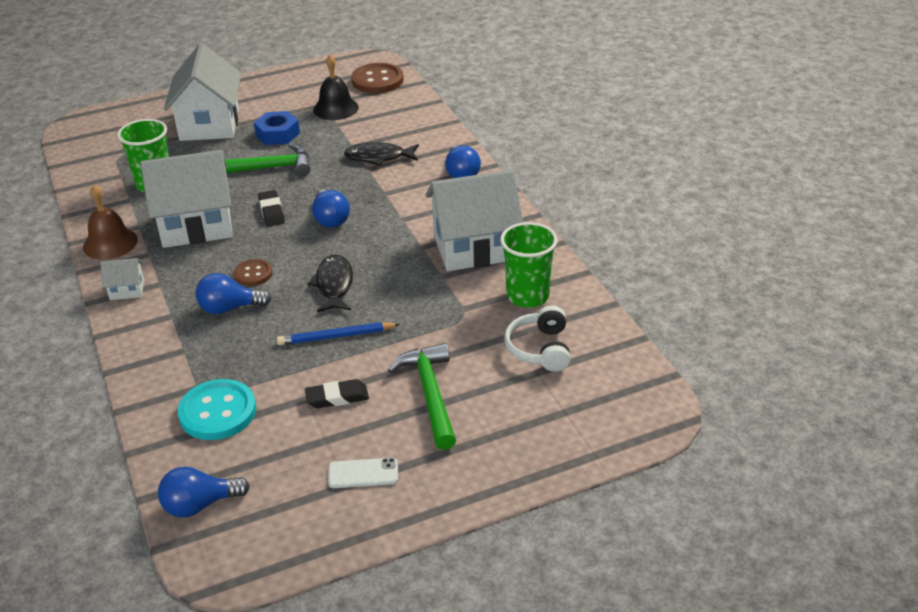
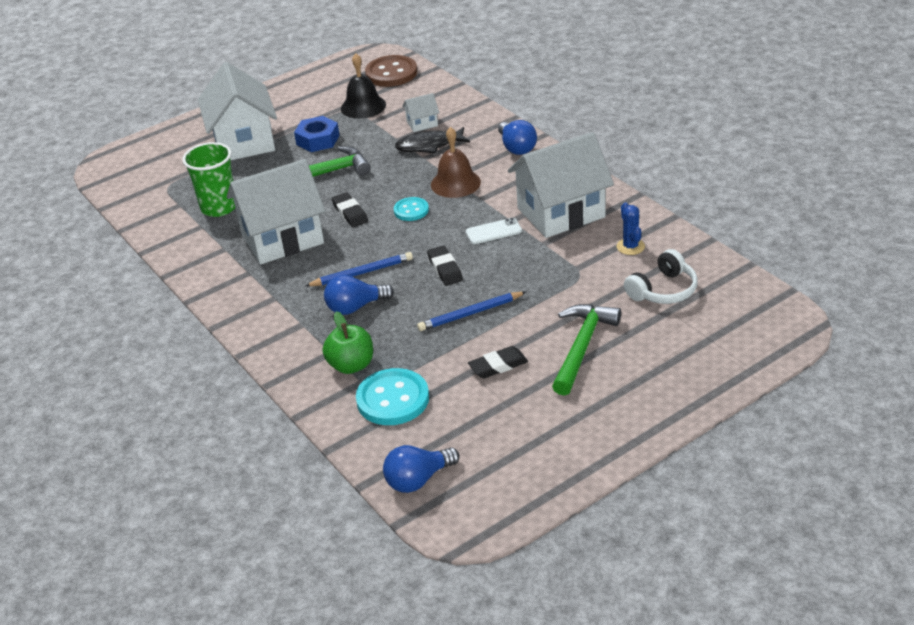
camera: 10 degrees left, 0 degrees up
(110, 243) = (204, 269): brown bell -> brown bell (455, 183)
(127, 290) = (245, 309): white house -> white house (422, 123)
(196, 368) = (351, 365): none -> green apple
(253, 274) = (362, 273): brown button -> blue pencil
(330, 219) = (411, 210): blue light bulb -> turquoise button
(334, 285) = (445, 269): black fish -> black eraser
(363, 473) = (554, 424): white phone -> white phone (493, 231)
(430, 394) = (582, 347): green hammer -> green hammer turned 45 degrees clockwise
(527, 296) = (630, 247): green cup -> blue cactus
(540, 349) = (663, 290): white headphones -> white headphones turned 120 degrees counterclockwise

